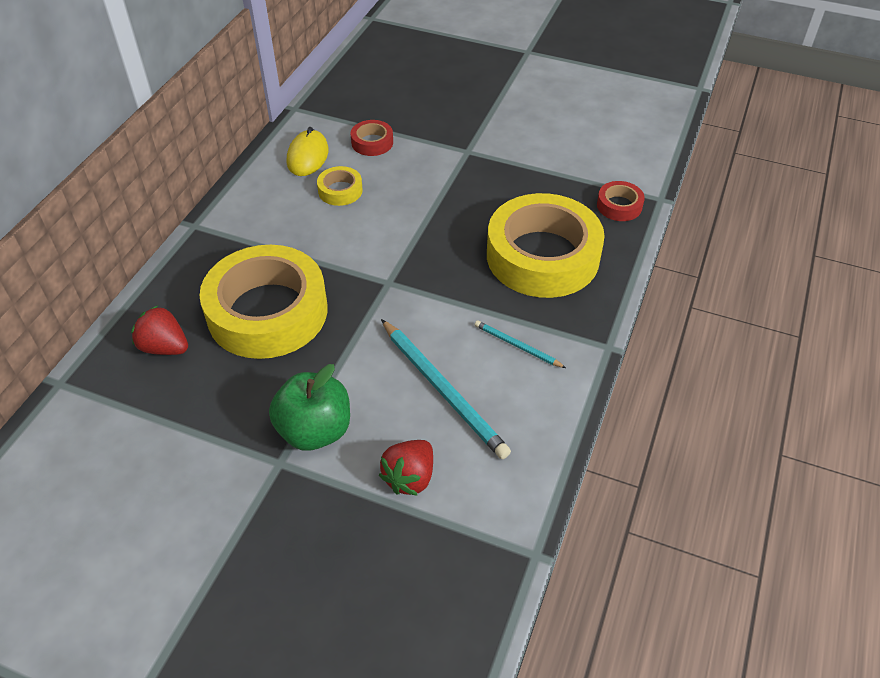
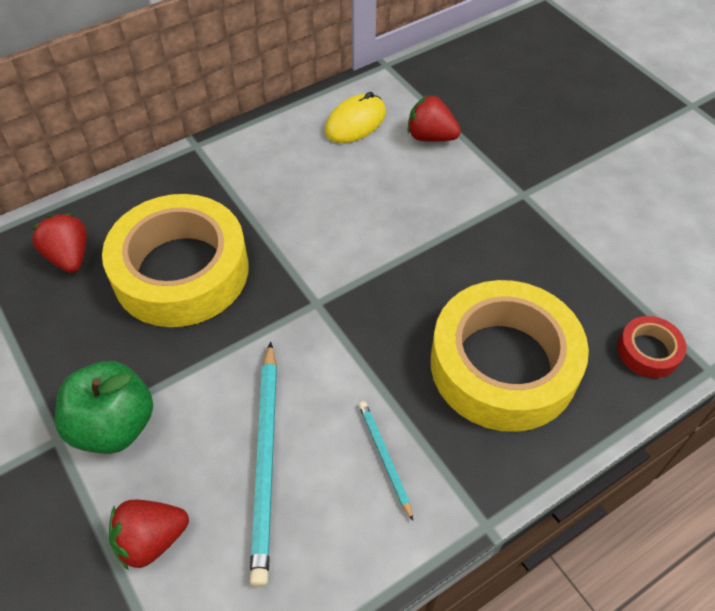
camera: 35 degrees right, 5 degrees up
(340, 190) = (355, 175): yellow tape -> none
(372, 142) = (430, 137): red tape -> red strawberry

